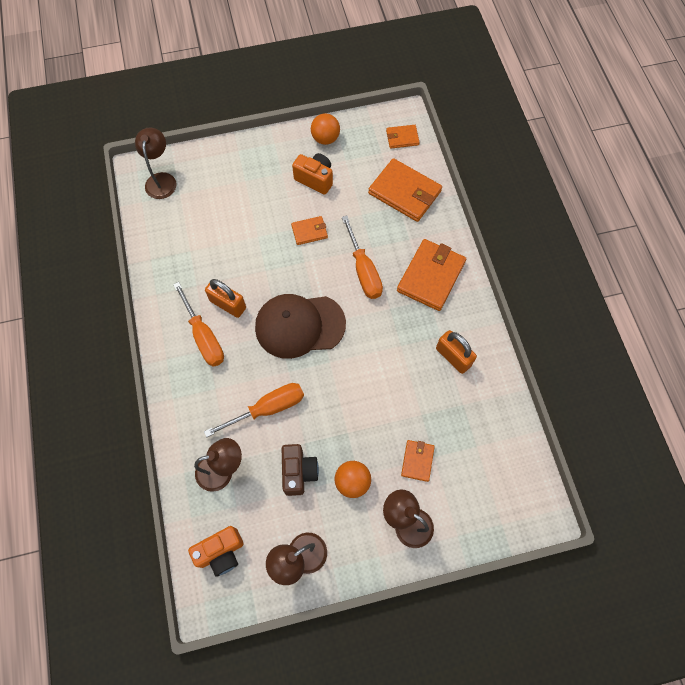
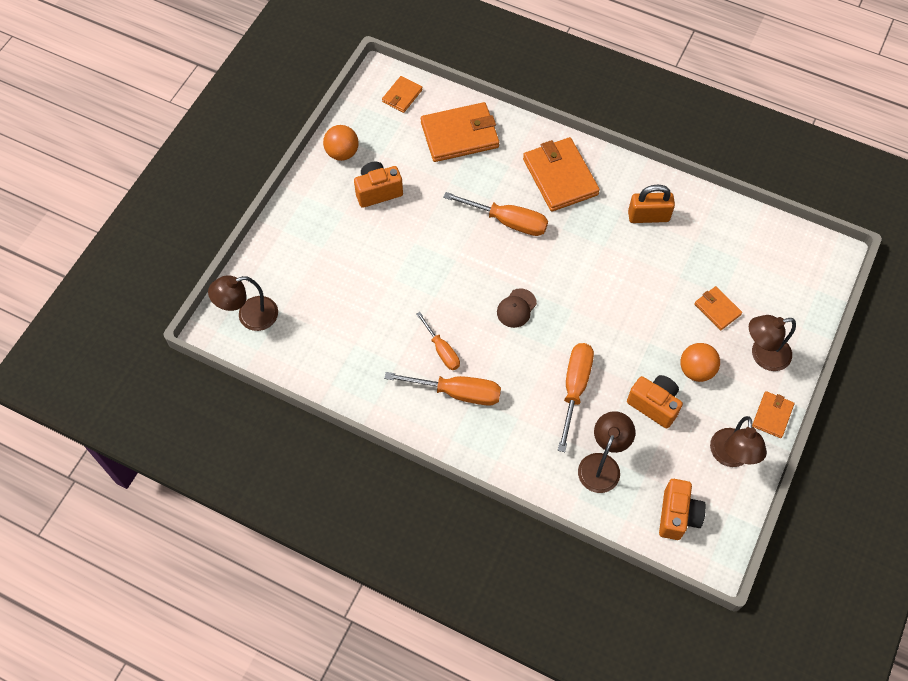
camera: 50 degrees left, 5 degrees down
(161, 179) = (249, 316): brown lamp -> brown lamp turned 60 degrees counterclockwise
(228, 304) = (442, 350): orange padlock -> orange screwdriver
(299, 325) = (516, 308): brown cap -> brown cap, size x0.44
(299, 472) = (654, 405): brown camera -> orange camera
(309, 231) = (428, 234): orange wallet -> orange wallet (772, 415)

